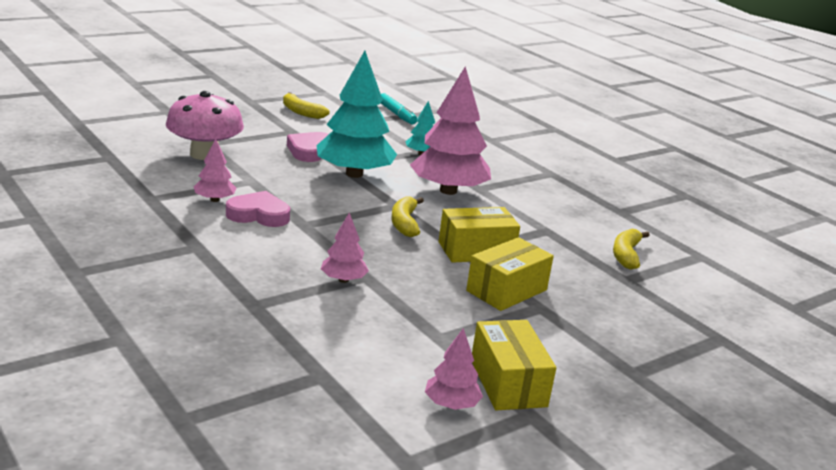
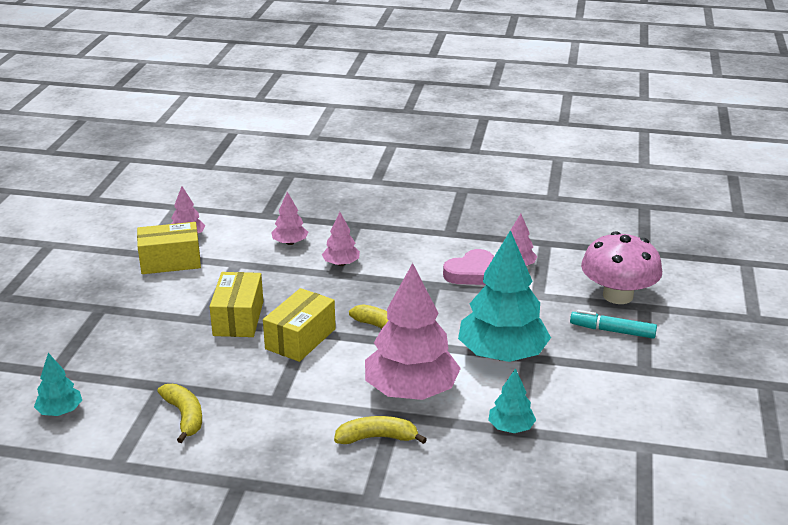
camera: 140 degrees right, 5 degrees up
(301, 112) = (704, 405): yellow banana -> yellow banana (377, 438)
(310, 151) = (581, 356): pink heart -> none
(353, 327) = (290, 243): none -> pink tree
(396, 114) = (652, 484): turquoise marker -> turquoise marker (612, 331)
(508, 383) = (170, 261): yellow box -> yellow box turned 45 degrees counterclockwise
(728, 306) = (60, 411): none -> turquoise tree

